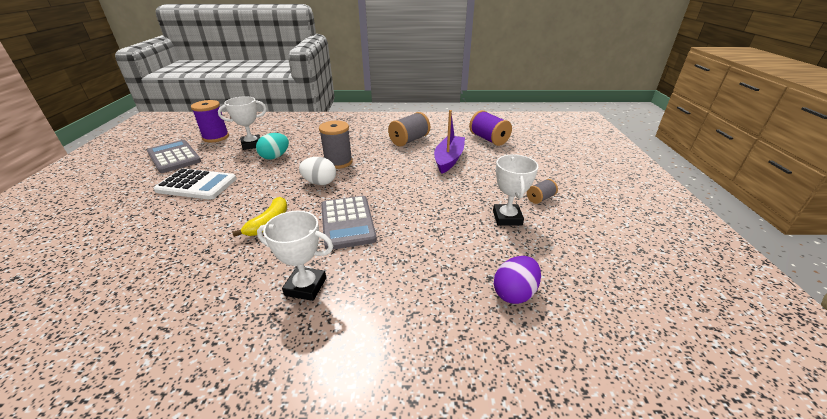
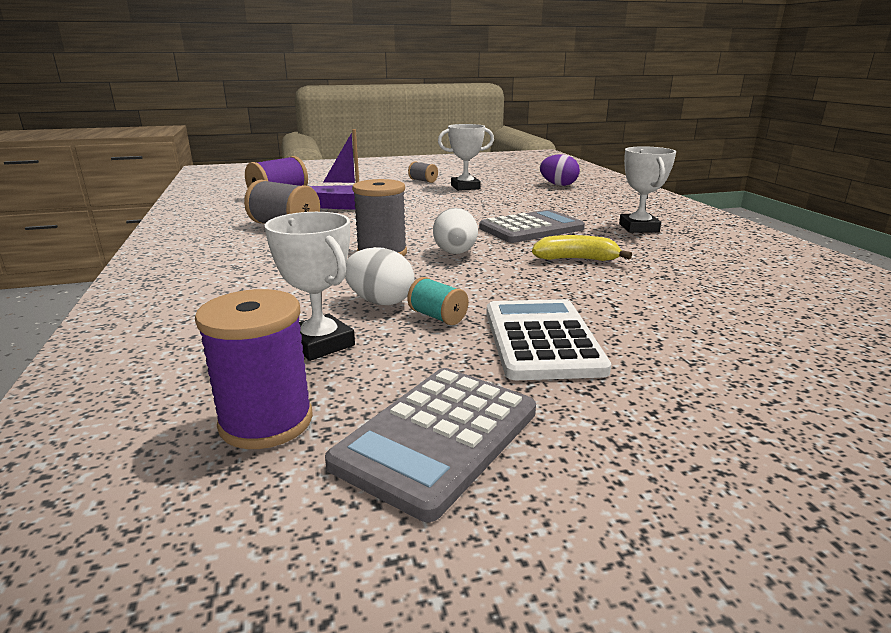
camera: 105 degrees left, 10 degrees down
(246, 167) = (437, 317): none -> turquoise spool
(275, 157) = (380, 302): turquoise egg -> white egg

